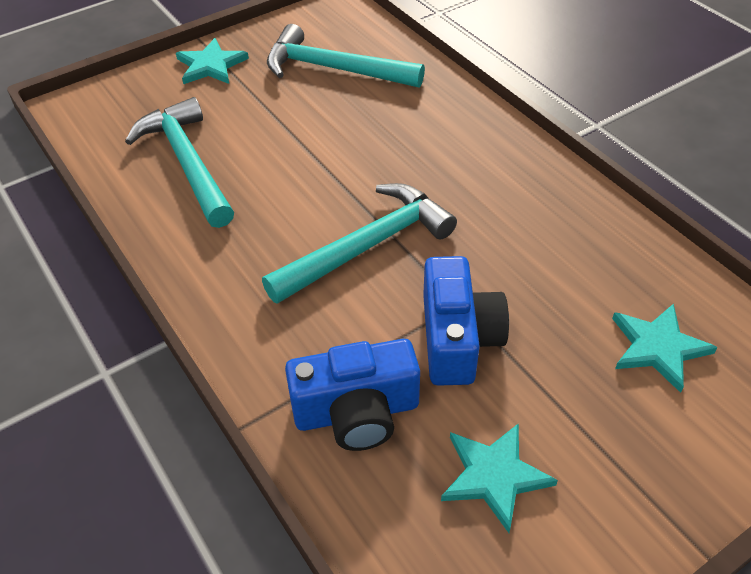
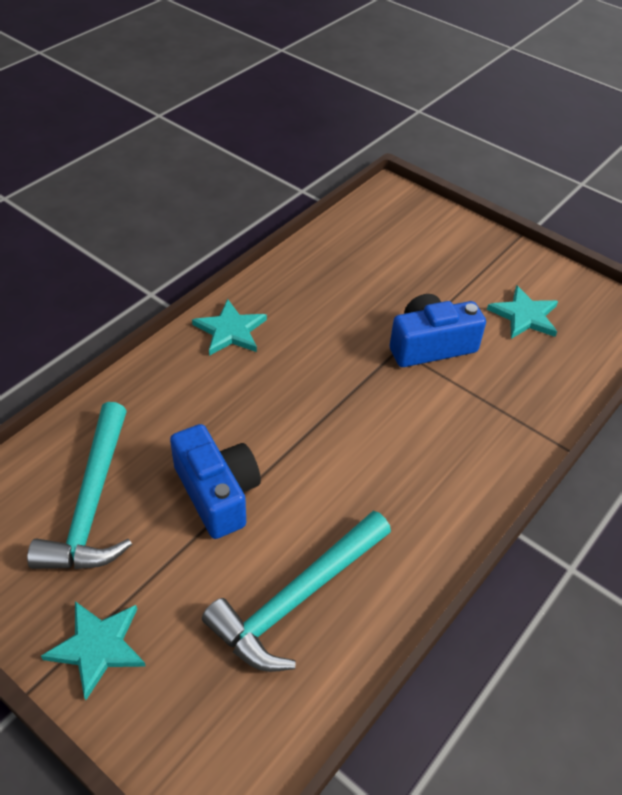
camera: 110 degrees left, 0 degrees up
(357, 412) = (519, 387): blue camera -> blue camera (217, 493)
(367, 246) = (362, 414): turquoise hammer -> none
(658, 347) = (391, 253): turquoise star -> turquoise star (230, 331)

